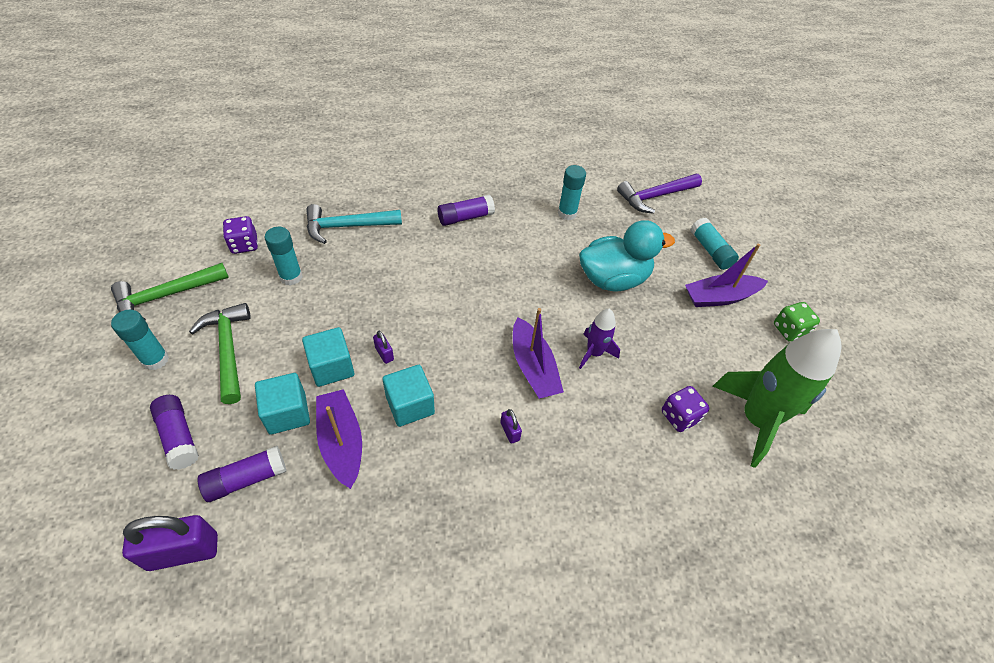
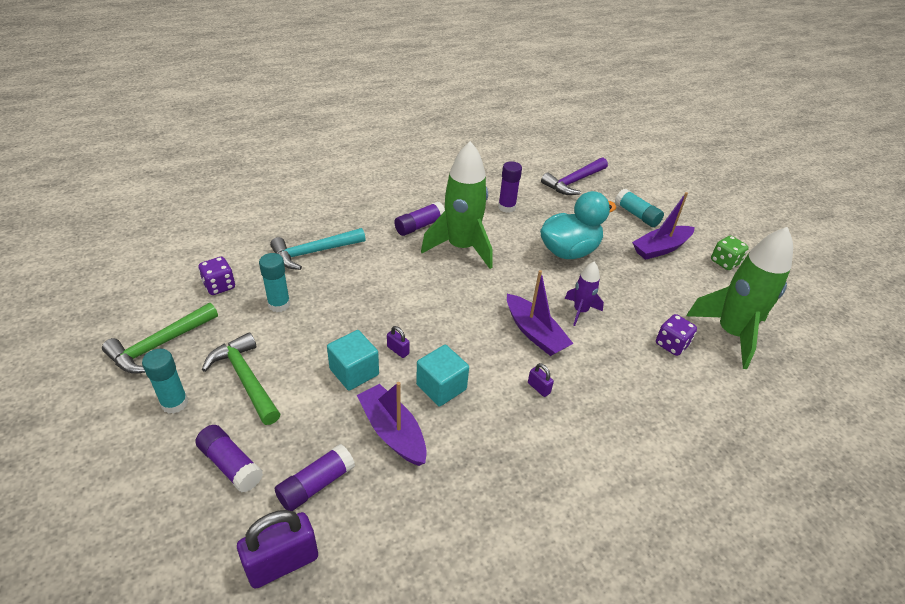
camera: 15 degrees left, 10 degrees down
(287, 413) = (329, 419): turquoise cube -> none
(498, 251) = (461, 247): none -> green rocket
(567, 213) = (506, 207): turquoise glue stick -> purple glue stick

